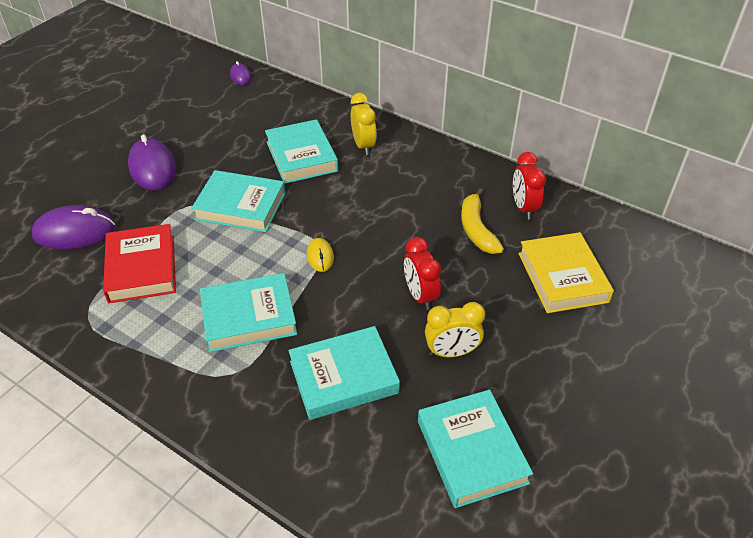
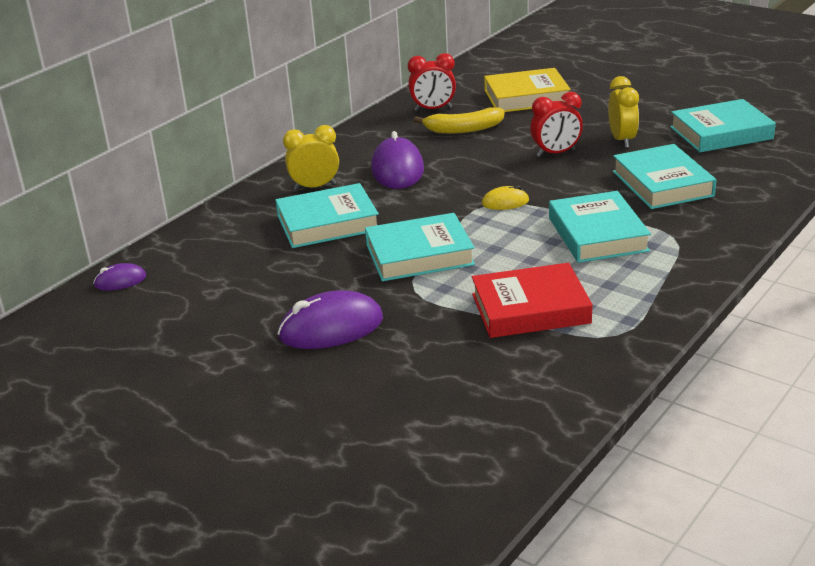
camera: 85 degrees left, 15 degrees down
(75, 232) = (464, 371): purple mouse -> purple mouse (397, 169)
(240, 206) = (419, 255): turquoise book -> turquoise book turned 60 degrees clockwise

